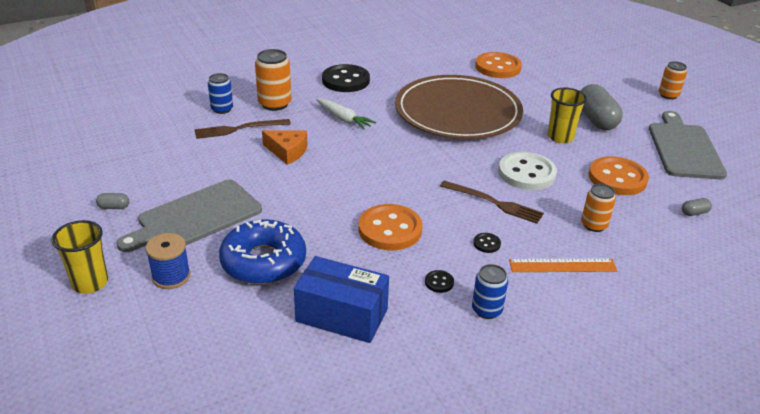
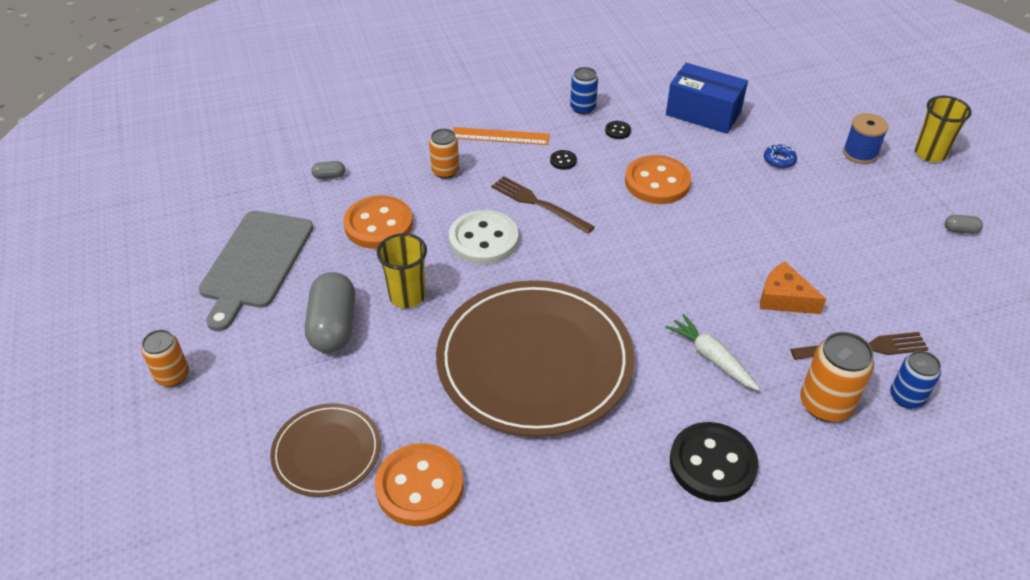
camera: 170 degrees left, 10 degrees up
(195, 217) = (864, 211): grey cutting board -> none
(263, 261) = (779, 160): blue donut -> blue donut, size x0.40
(554, 75) = (326, 452): none -> brown plate

